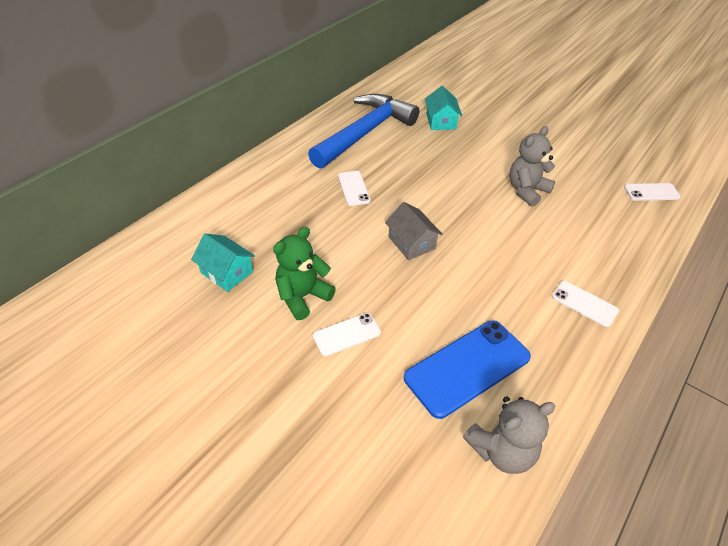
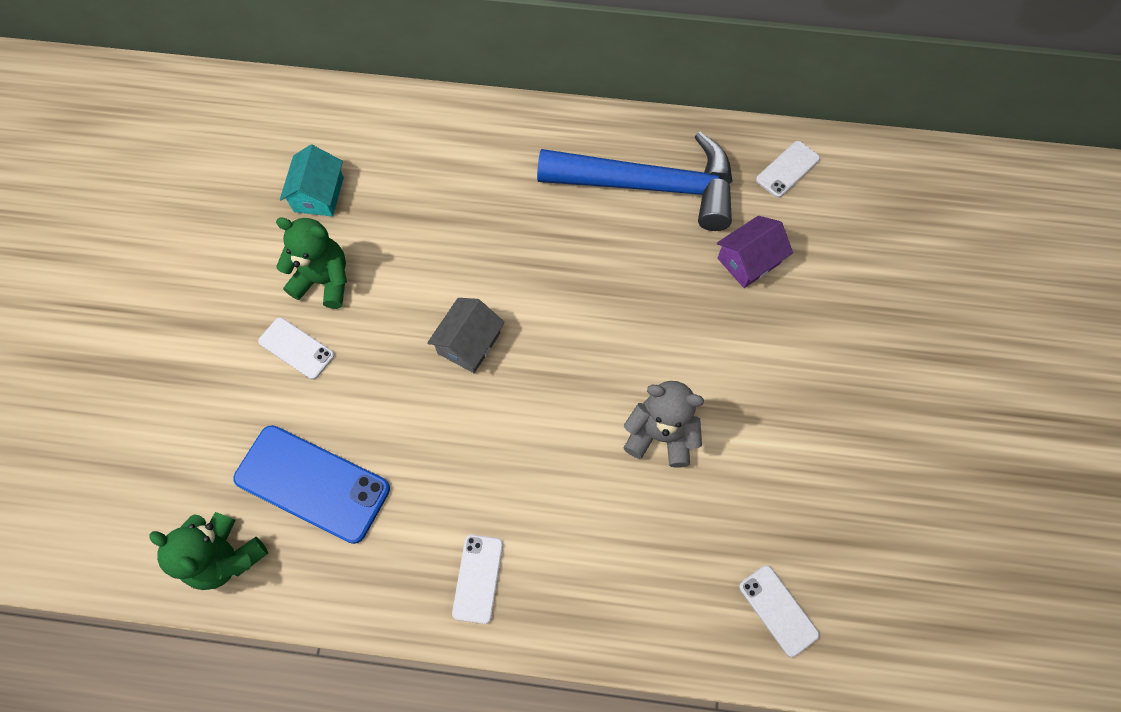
camera: 60 degrees right, 20 degrees up
(354, 188) = (527, 234): white phone -> white phone (787, 169)
(441, 121) = (748, 261): turquoise house -> purple house
(501, 450) = (226, 557): grey teddy bear -> green teddy bear

